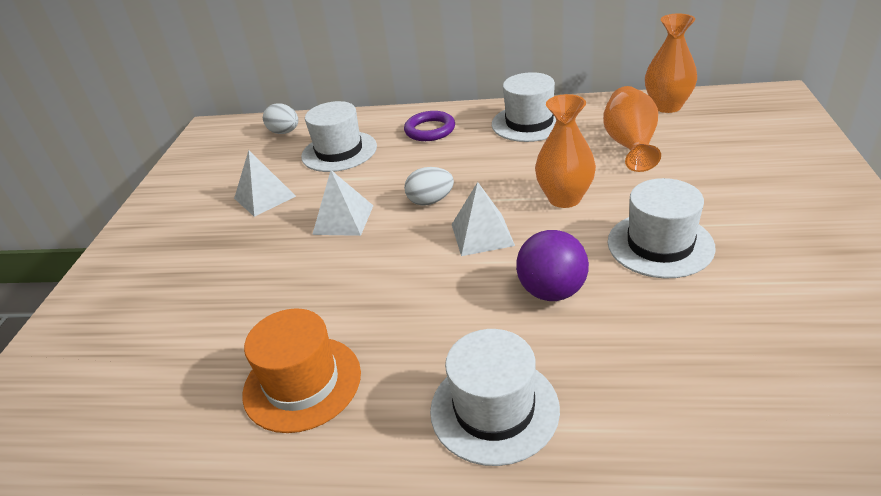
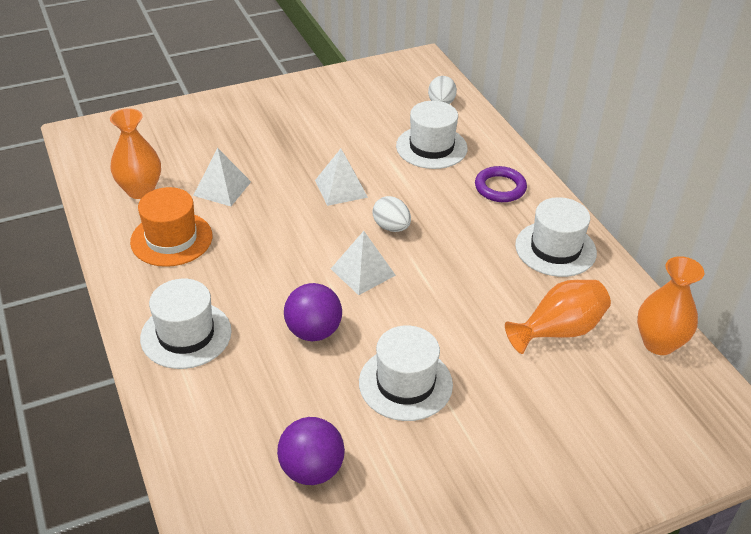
camera: 55 degrees right, 5 degrees up
(264, 197) = (346, 135): white pyramid -> white pyramid (222, 188)
(564, 198) = (440, 307): orange vase -> orange vase (140, 190)
(768, 343) = (312, 470): none -> purple ball

